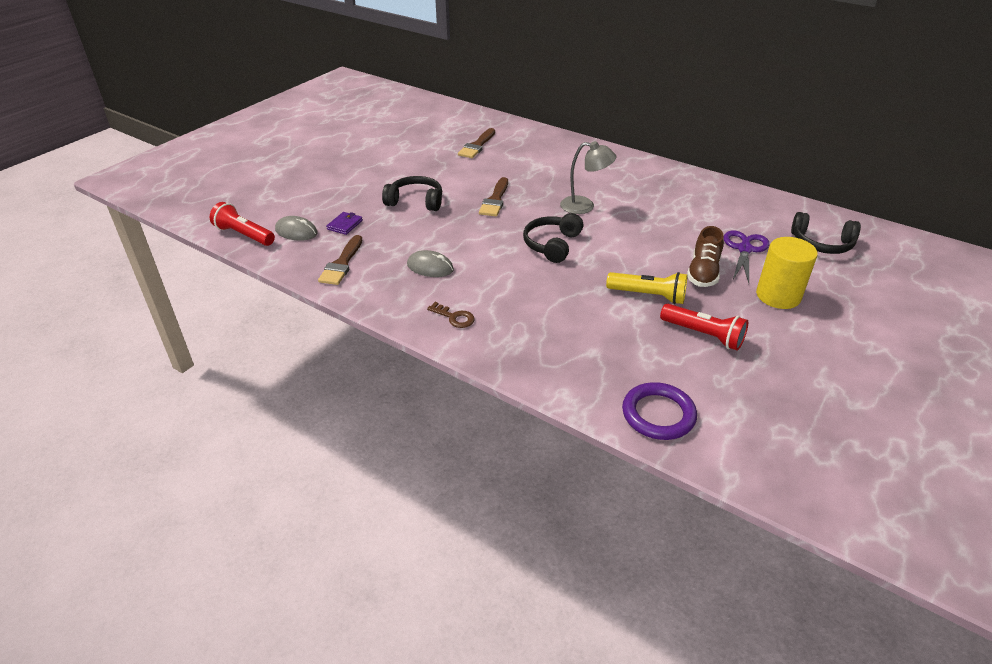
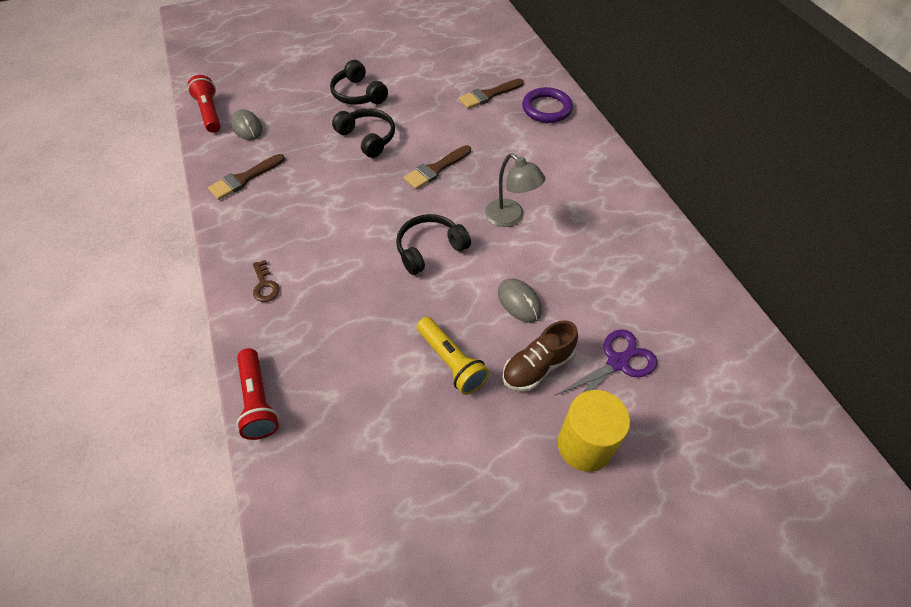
camera: 35 degrees right, 15 degrees up
(345, 225) = (288, 137): purple wallet -> none
(430, 267) = (303, 219): grey mouse -> grey mouse (519, 302)
(658, 414) = (307, 505): purple ring -> purple ring (546, 108)
(703, 335) = (450, 443): red flashlight -> red flashlight (258, 400)
(821, 243) = (720, 406): black headphones -> black headphones (358, 94)

